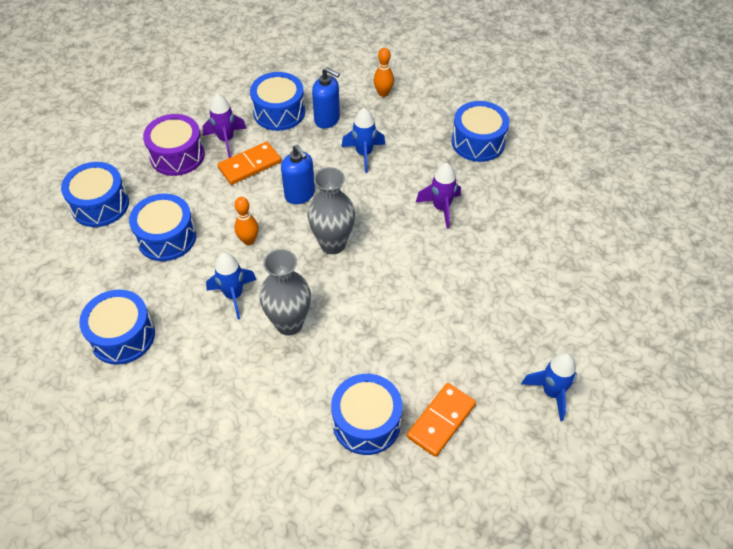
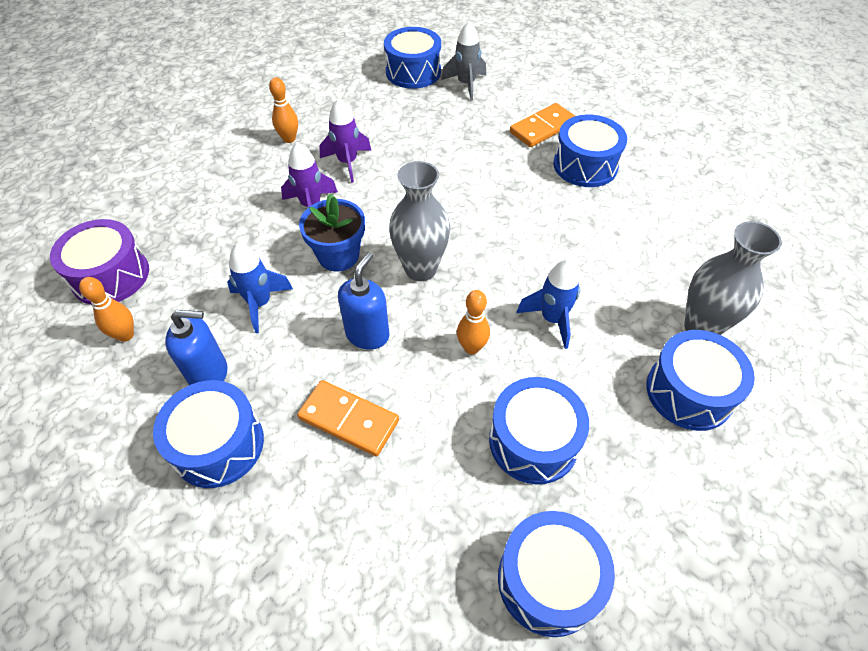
camera: 120 degrees left, 0 degrees up
(177, 155) = (384, 535): purple drum -> purple drum (110, 276)
(226, 140) = (314, 483): purple rocket -> purple rocket (347, 162)
(289, 324) = (543, 256): grey vase -> grey vase (701, 327)
(327, 119) = (209, 374): blue soap dispenser -> blue soap dispenser turned 90 degrees clockwise
(378, 205) = (338, 256): none -> blue flower pot
(441, 420) = (543, 128): orange domino -> orange domino turned 45 degrees counterclockwise
(478, 142) = (188, 212): blue drum -> blue drum (413, 72)
(535, 221) = (289, 139): none -> orange bowling pin
(551, 392) = (466, 84): blue rocket -> grey rocket

